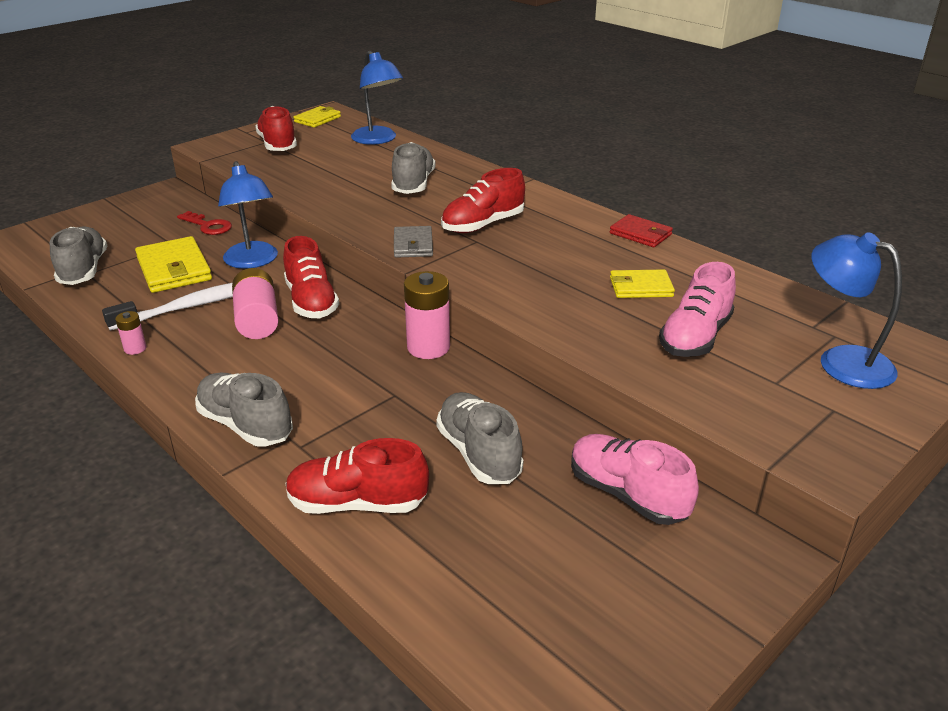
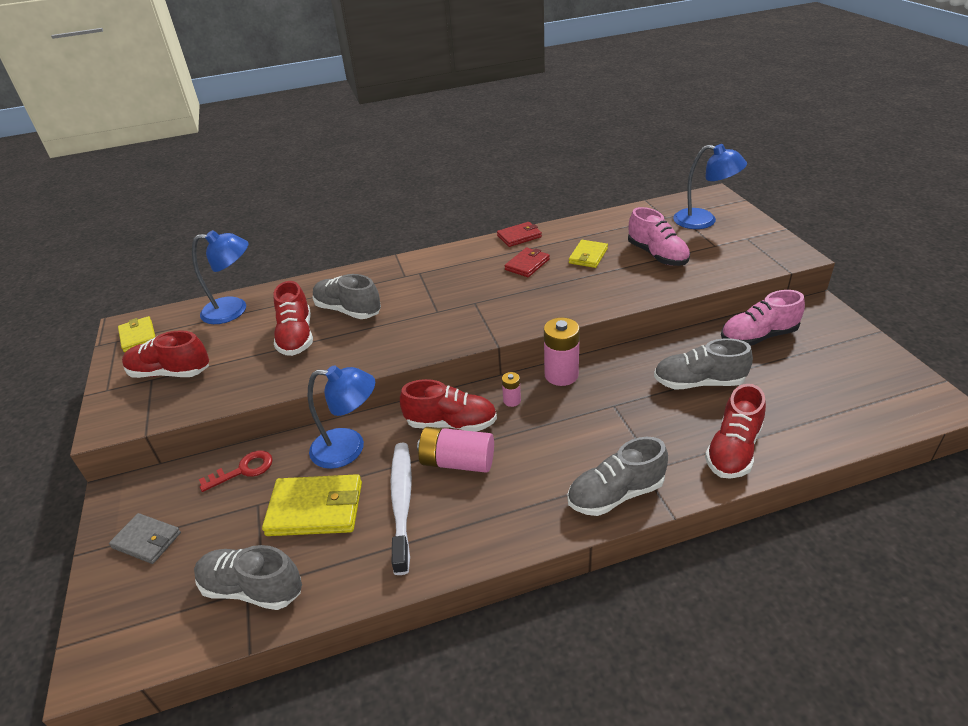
camera: 60 degrees left, 5 degrees up
(135, 348) = (452, 556): pink battery -> pink battery (512, 401)
(413, 245) = (456, 333): grey wallet -> grey wallet (147, 540)
(483, 225) = (451, 294): red shoe -> red shoe (296, 336)
(581, 253) = (527, 264): none -> red wallet
(841, 361) = (703, 221): blue lamp -> blue lamp turned 135 degrees counterclockwise

